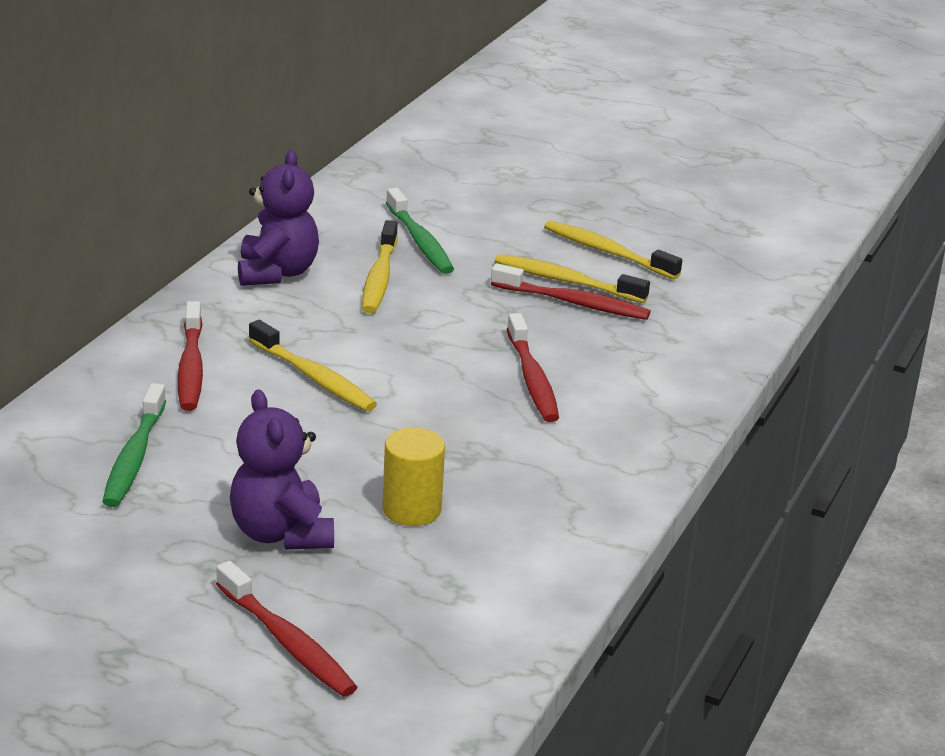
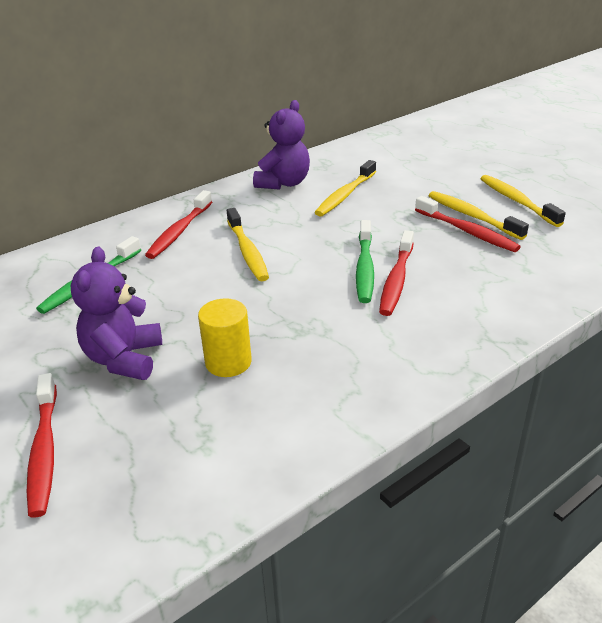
camera: 30 degrees right, 5 degrees up
(420, 241) = (390, 177): green toothbrush -> green toothbrush (364, 268)

